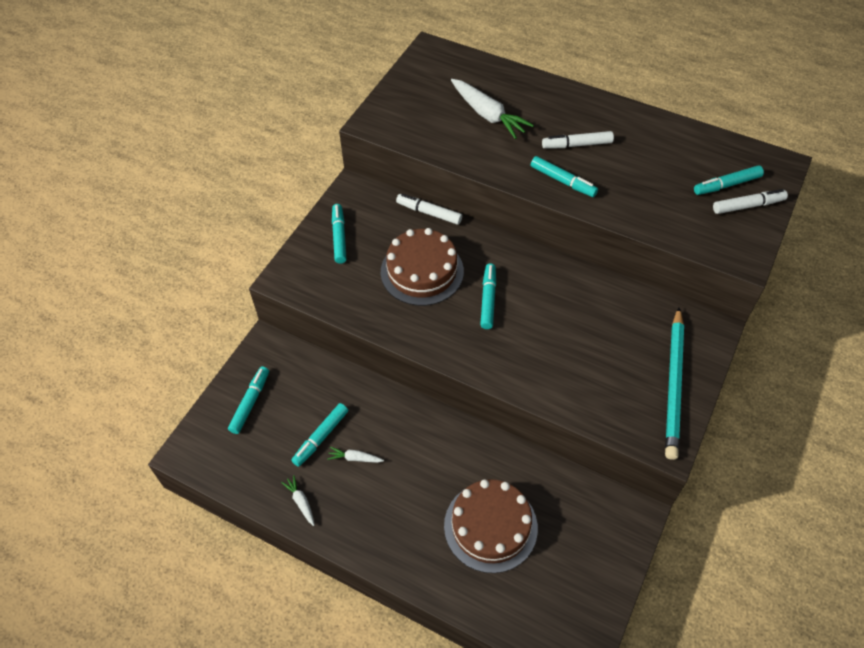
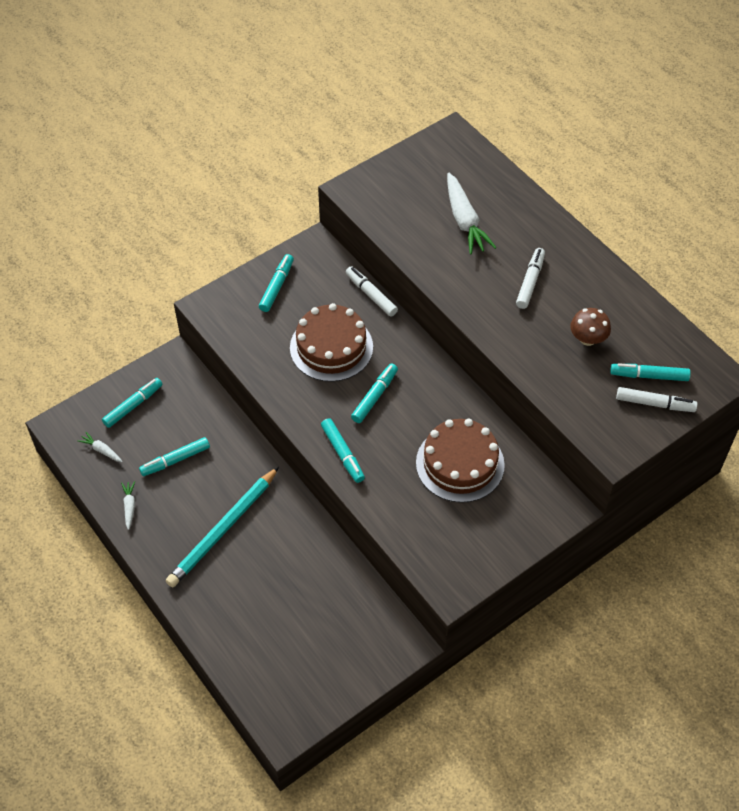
camera: 25 degrees right, 0 degrees up
(355, 458) = (193, 490): white carrot -> white carrot (101, 450)
(490, 526) = (274, 596): brown cake -> brown cake (460, 464)
(563, 181) = (492, 312): turquoise marker -> turquoise marker (343, 454)
(577, 145) = (530, 282): white marker -> white marker turned 90 degrees clockwise
(656, 173) = (588, 339): none -> brown mushroom
(673, 384) = (493, 541): turquoise pencil -> turquoise pencil (223, 529)

